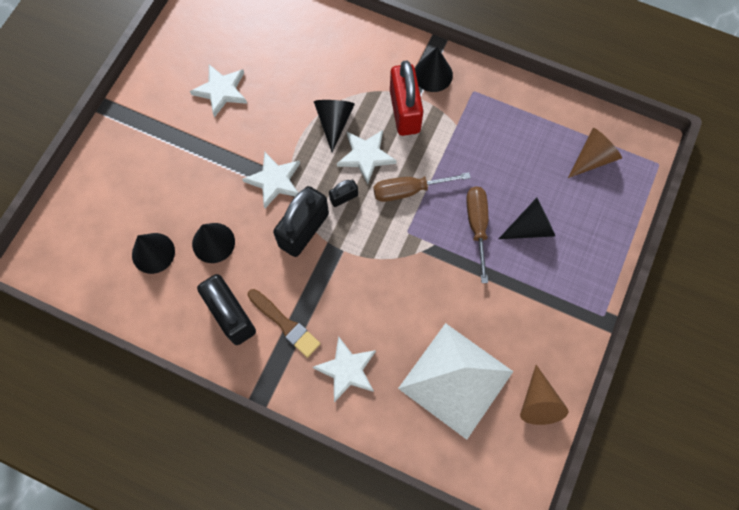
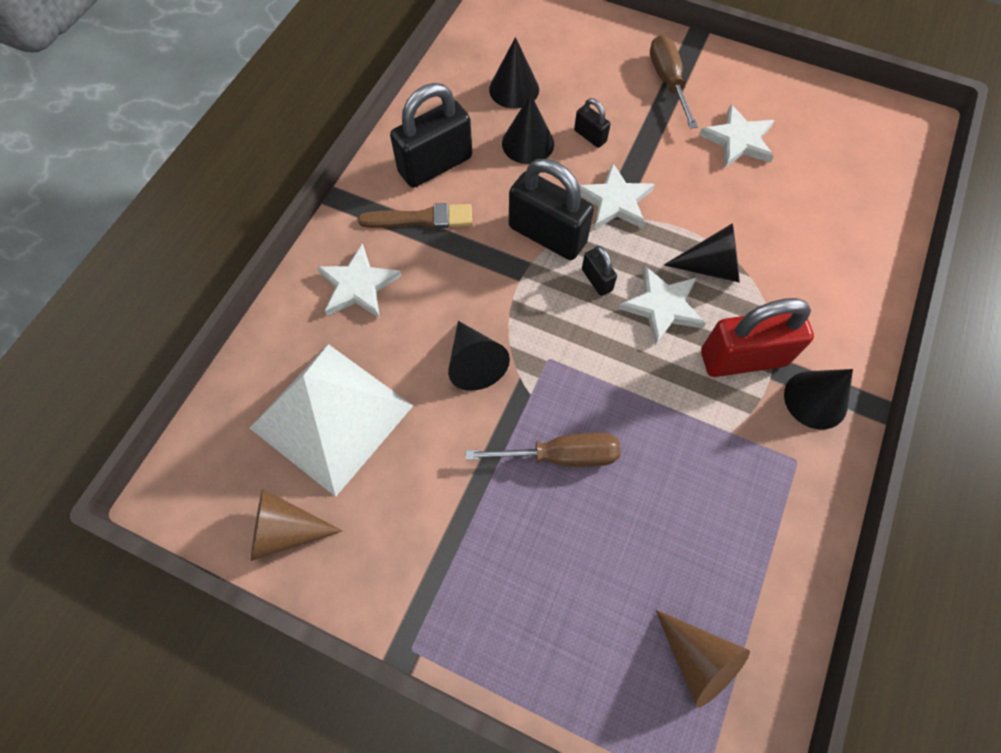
camera: 90 degrees right, 5 degrees down
(209, 195) = (590, 136): none -> black padlock
(285, 324) = (422, 219): brown brush -> brown brush turned 135 degrees counterclockwise
(409, 190) = (613, 362): brown screwdriver -> brown screwdriver (668, 82)
(530, 227) = (562, 538): black cone -> black cone (474, 363)

